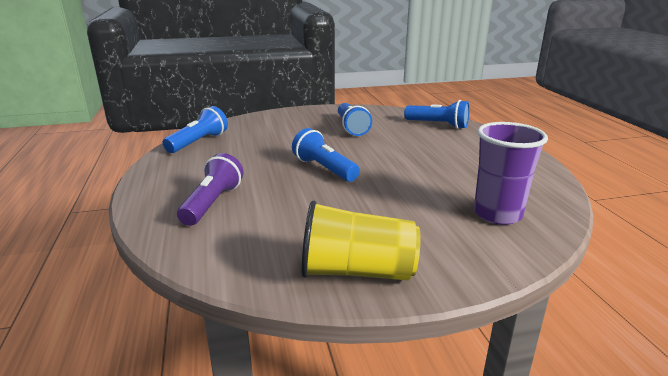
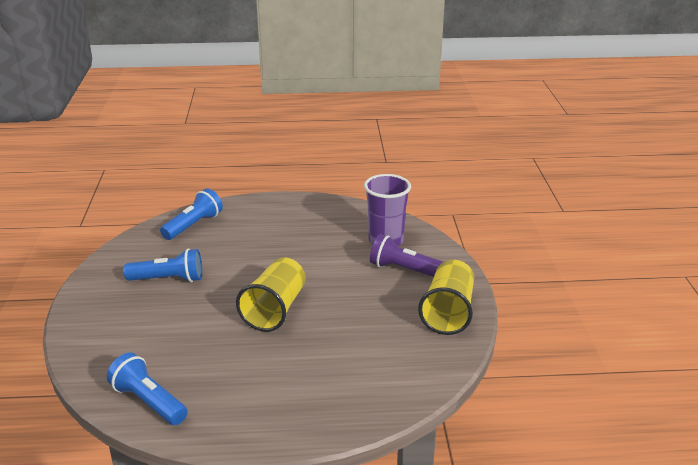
camera: 80 degrees left, 5 degrees up
(212, 203) = (326, 383): purple flashlight -> purple flashlight (404, 269)
(324, 169) = (275, 309): blue flashlight -> yellow cup

